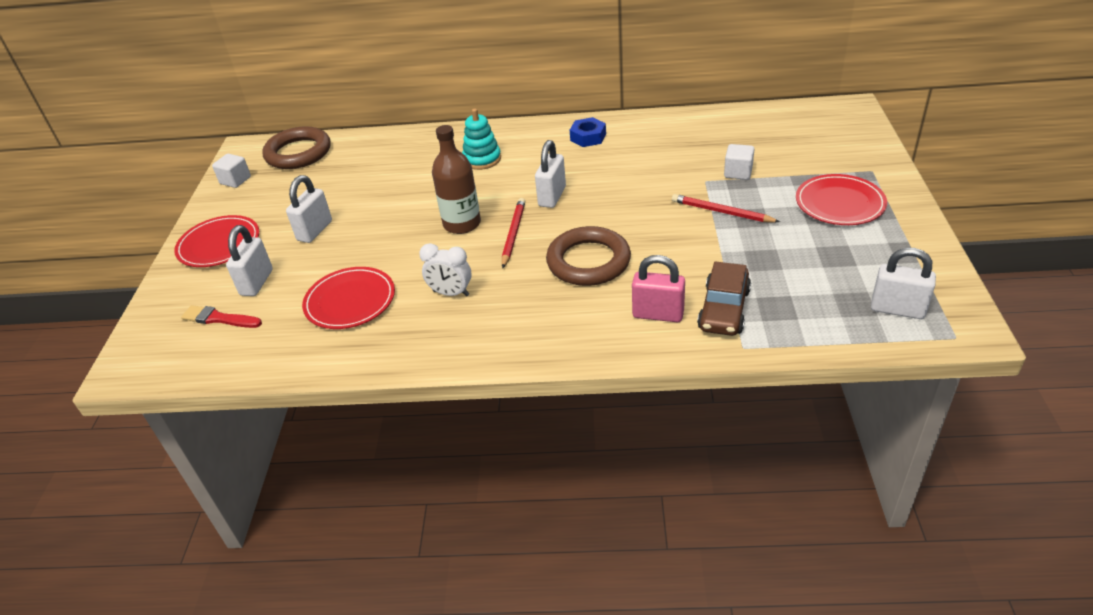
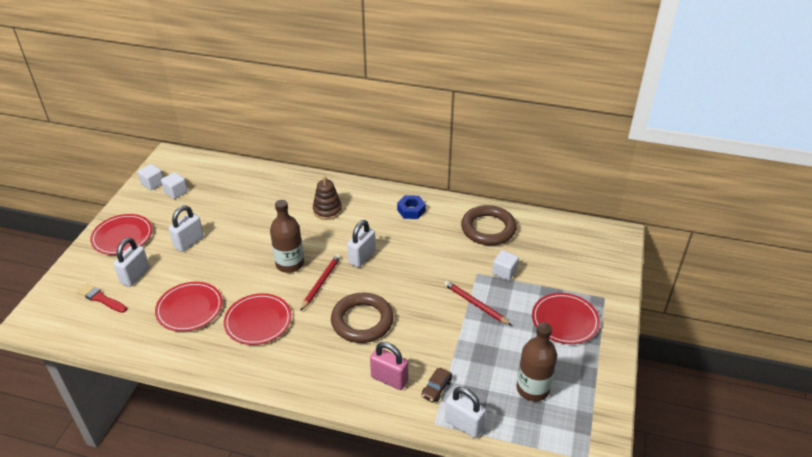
camera: 10 degrees right, 0 degrees up
(271, 182) = (176, 192): none -> white cube
(298, 153) = (203, 170): brown ring -> brown ring (488, 229)
(451, 293) = (258, 321): white clock -> red plate
(482, 159) = (327, 210): turquoise stacking toy -> brown stacking toy
(724, 309) = (436, 388): brown car -> brown car, size x0.57
(844, 281) = (532, 389): none -> brown bottle
(897, 309) = (558, 424): white padlock -> white padlock (463, 425)

